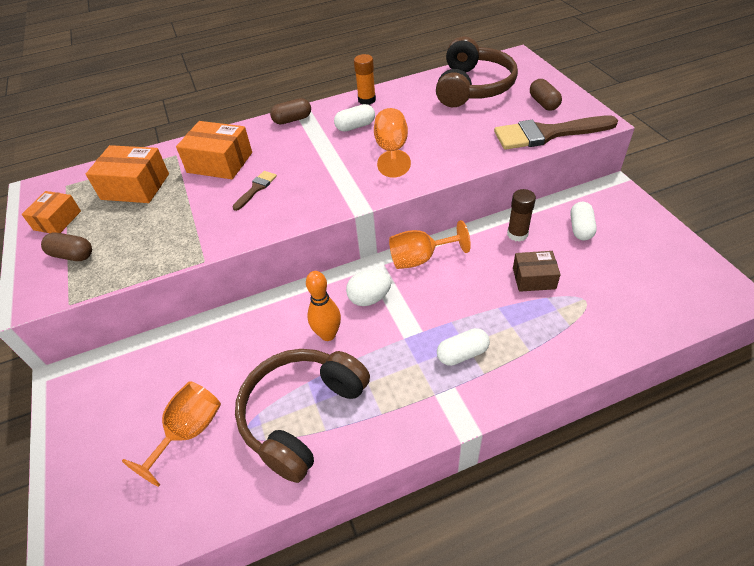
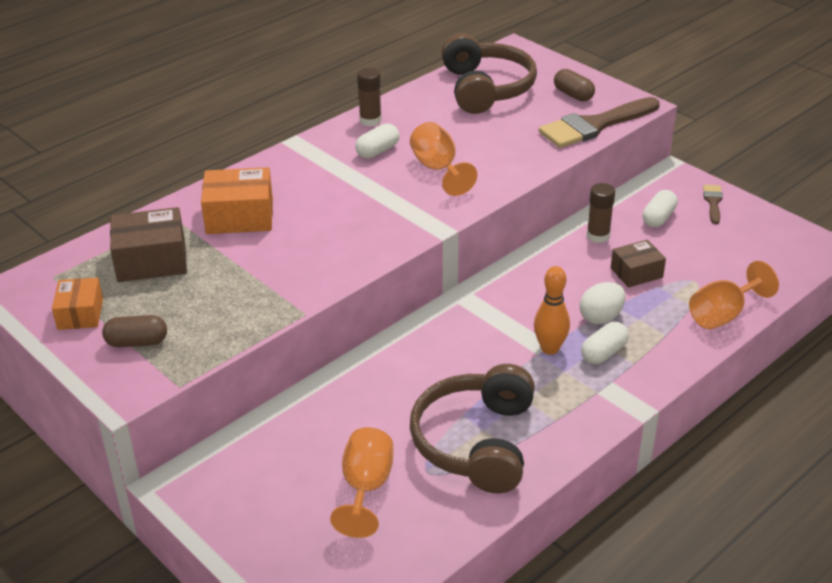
camera: 25 degrees left, 10 degrees down
(135, 186) = (151, 260): orange box -> brown box
(256, 189) = (308, 235): brown brush -> brown brush (713, 202)
(292, 120) = (294, 156): brown capsule -> none
(328, 334) = (455, 370): orange bowling pin -> orange bowling pin (550, 348)
(367, 100) = (370, 120): orange glue stick -> brown glue stick
(369, 298) = (478, 328): white egg -> white egg (601, 317)
(420, 259) = (509, 280): orange goblet -> orange goblet (723, 315)
(580, 228) = (658, 218): white capsule -> white capsule turned 45 degrees clockwise

